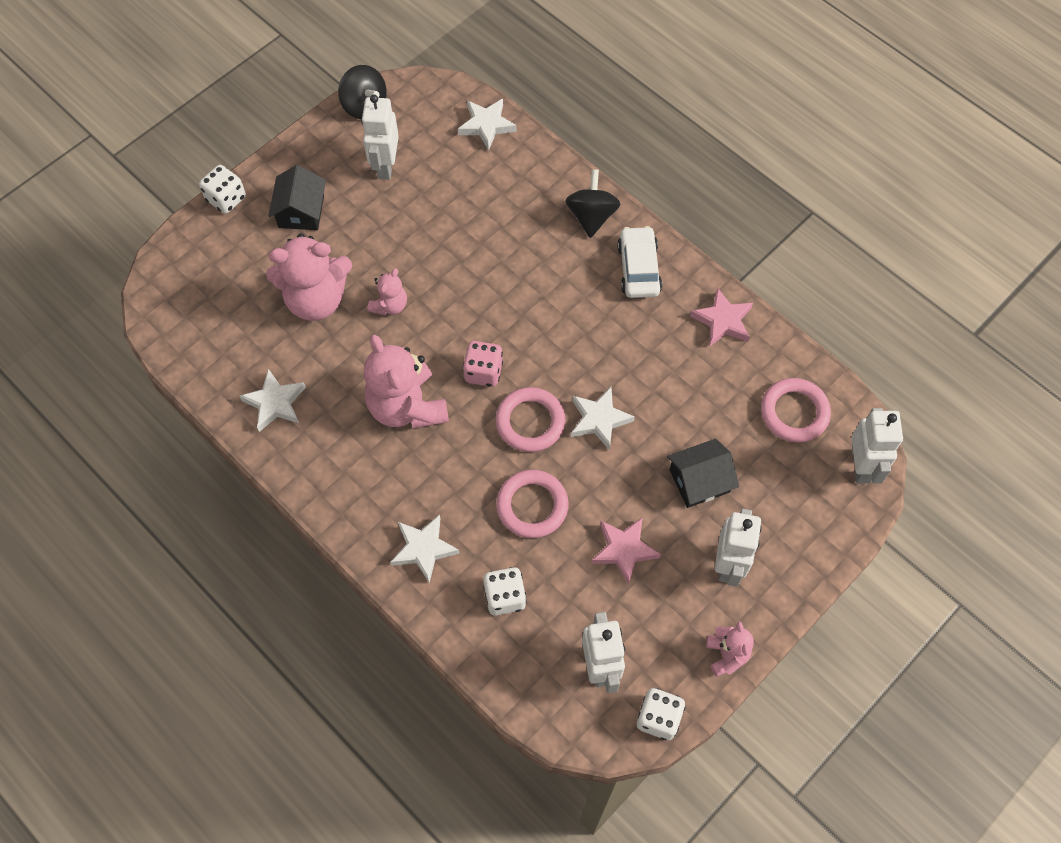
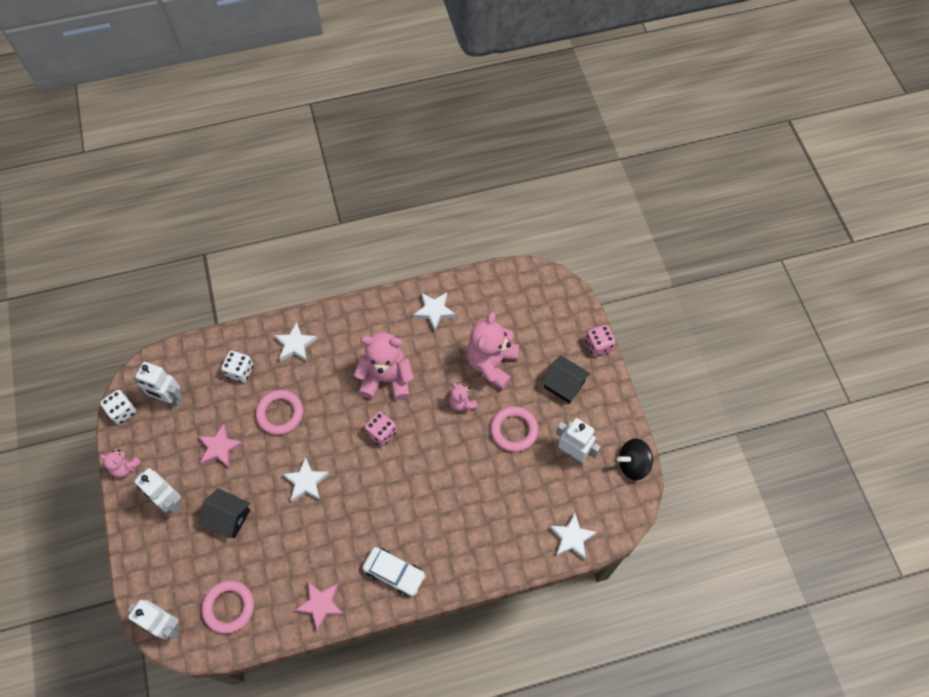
camera: 120 degrees right, 0 degrees up
(226, 199) = (598, 345): white dice -> pink dice
(530, 422) = (331, 441): pink ring -> pink ring (514, 430)
(591, 216) = (454, 566): black spinning top -> none
(699, 481) = (228, 517): black house -> black house turned 75 degrees counterclockwise

